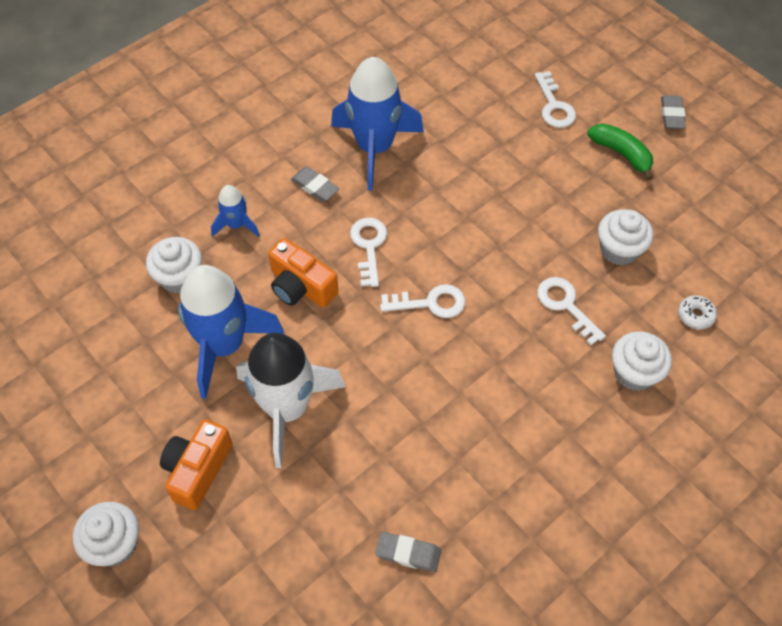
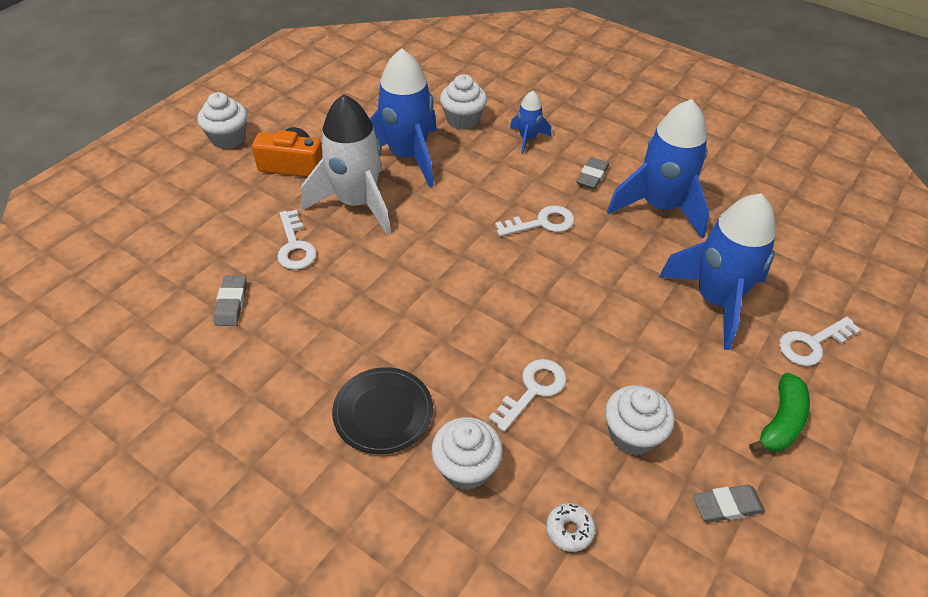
camera: 75 degrees right, 10 degrees down
(301, 287) = (480, 188): orange camera -> none
(430, 303) = (495, 277): white key -> white key (295, 246)
(497, 148) = (716, 300): none -> blue rocket
(570, 426) = (383, 412): none -> black plate
(672, 115) = (884, 475): grey eraser -> grey eraser (727, 506)

